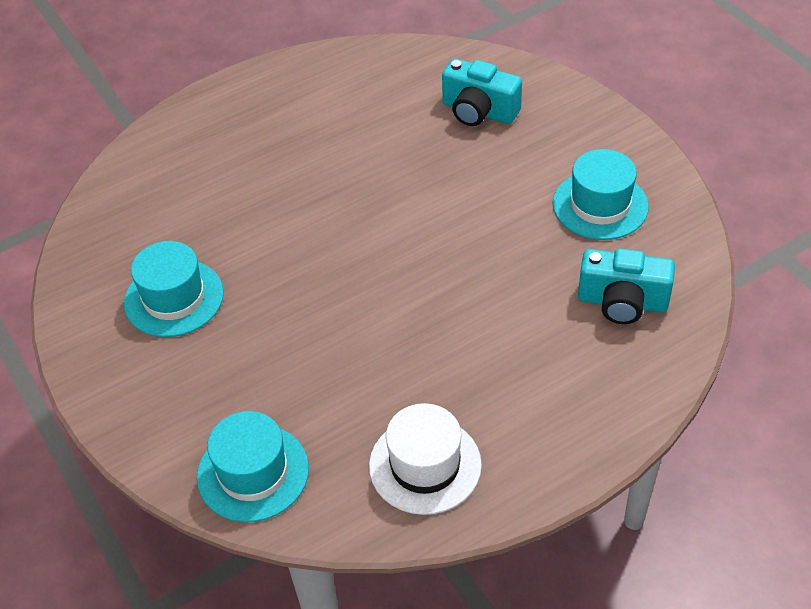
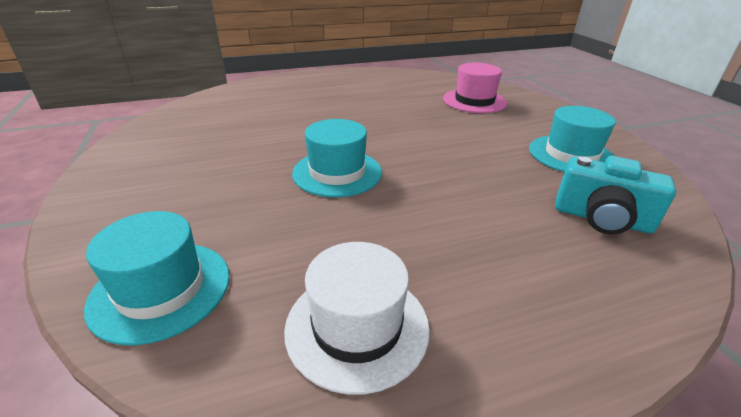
camera: 10 degrees right, 15 degrees down
(174, 298) = (201, 152): turquoise hat -> turquoise hat (337, 172)
(479, 111) = (474, 101): turquoise camera -> pink hat

